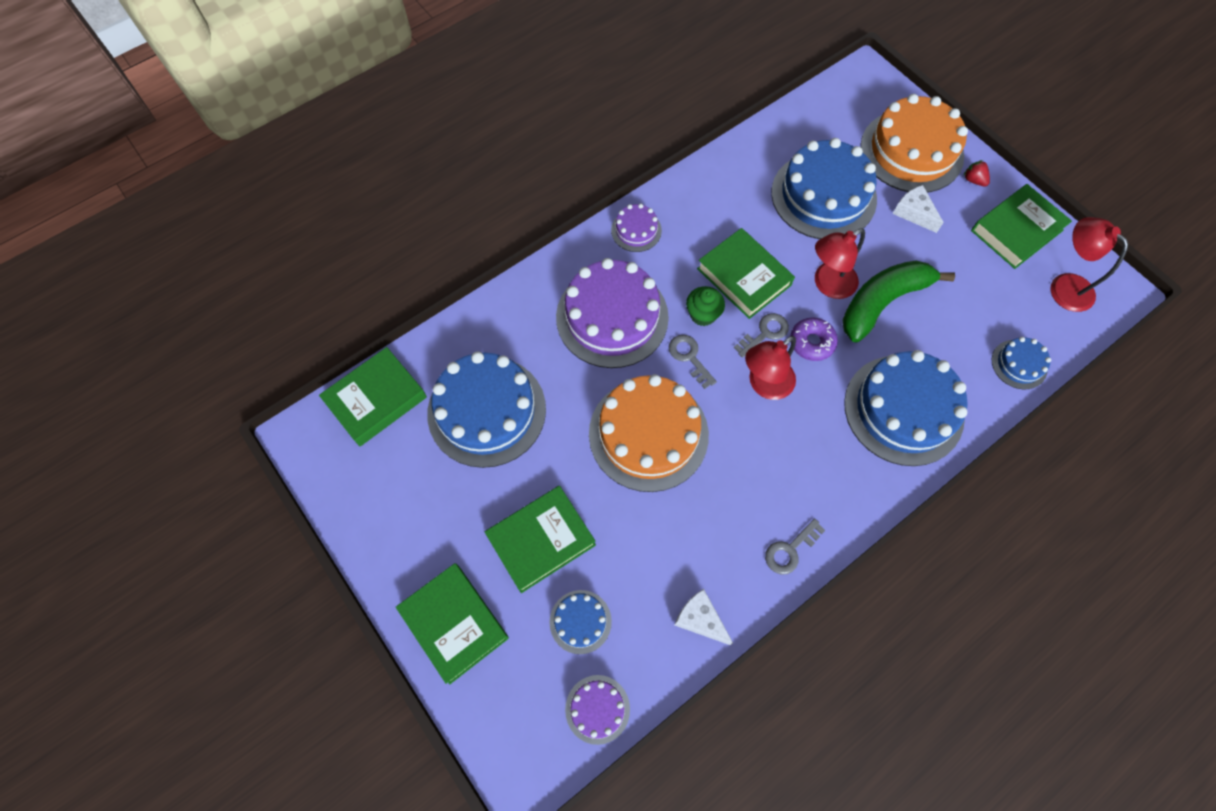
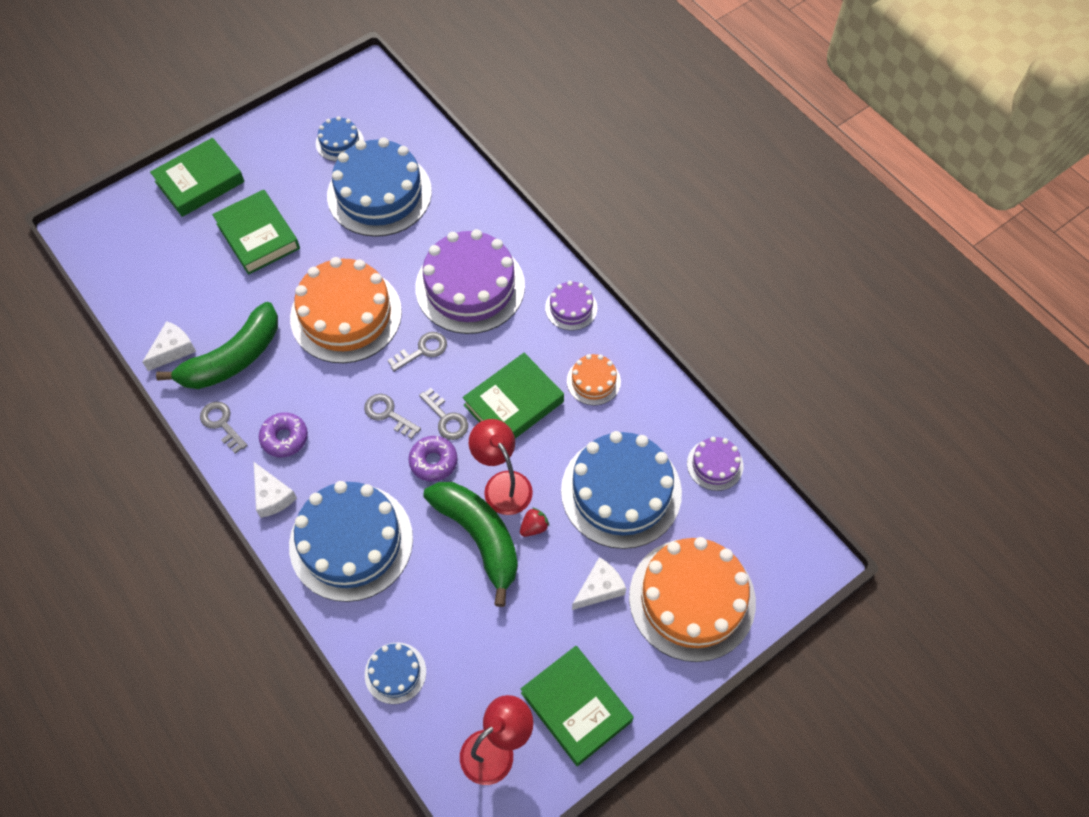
camera: 90 degrees right, 5 degrees down
(376, 399) = (396, 117): green book -> none
(580, 621) = (186, 264): blue cake -> blue cake (339, 142)
(597, 709) = (117, 276): purple cake -> purple cake (715, 464)
(703, 314) = (470, 364): green cupcake -> none
(708, 548) = (233, 358): none -> green banana
(715, 213) = (593, 381): none -> orange cake
(764, 385) = (388, 414): red lamp -> grey key
(800, 482) = (284, 438): none -> purple donut
(866, 487) = (272, 496): none -> white cheese
(973, 180) = (650, 667): red strawberry -> red strawberry (534, 527)

